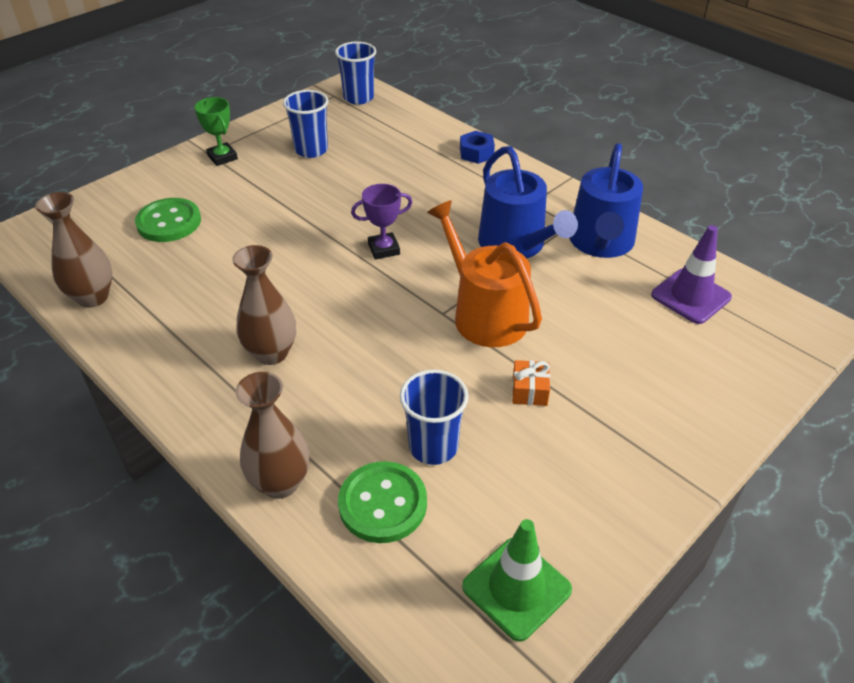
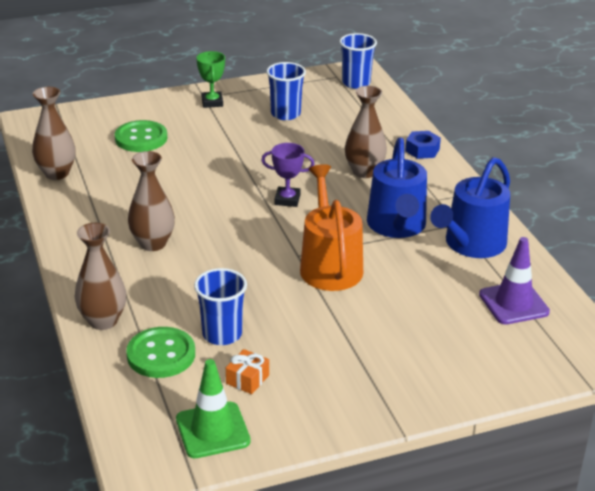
camera: 25 degrees right, 10 degrees down
(438, 193) = (364, 172): none -> brown vase
(529, 391) = (321, 324): orange gift -> orange gift (247, 379)

